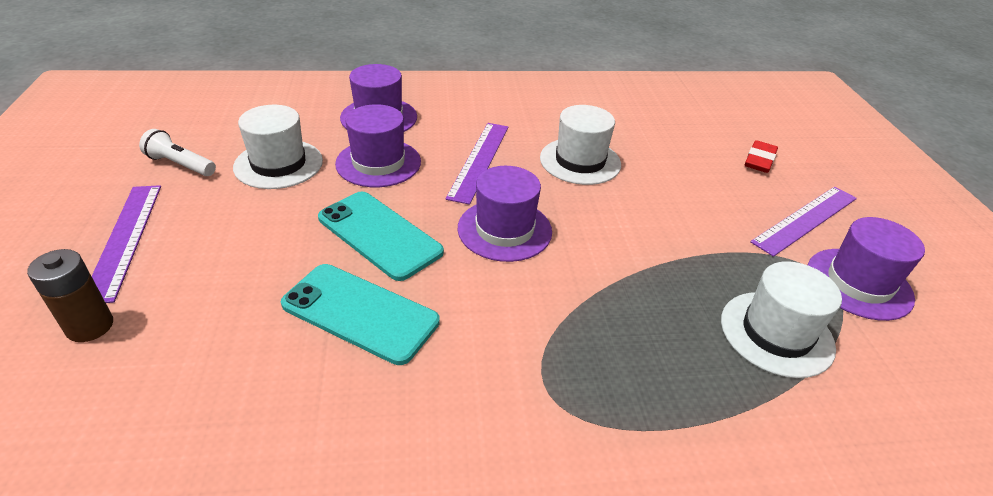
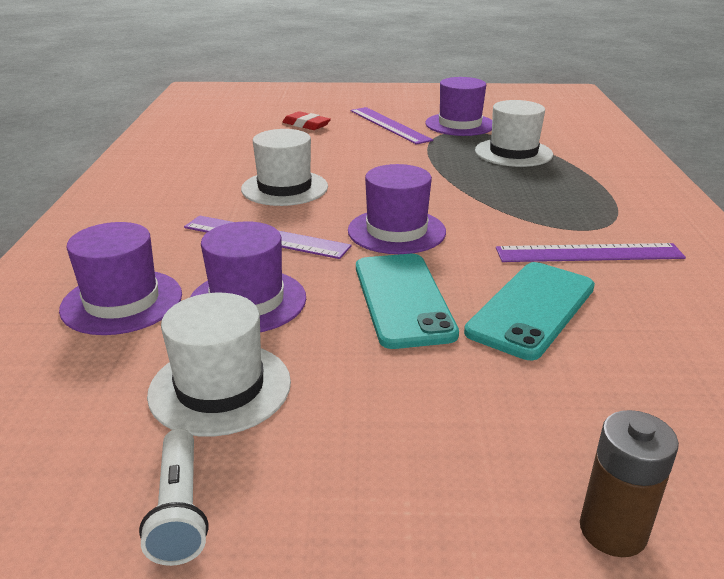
camera: 80 degrees left, 10 degrees down
(125, 239) = (408, 539): purple ruler -> purple ruler (589, 253)
(180, 164) = (179, 510): white flashlight -> white flashlight turned 45 degrees counterclockwise
(379, 235) = (403, 299): turquoise phone -> turquoise phone turned 60 degrees counterclockwise

